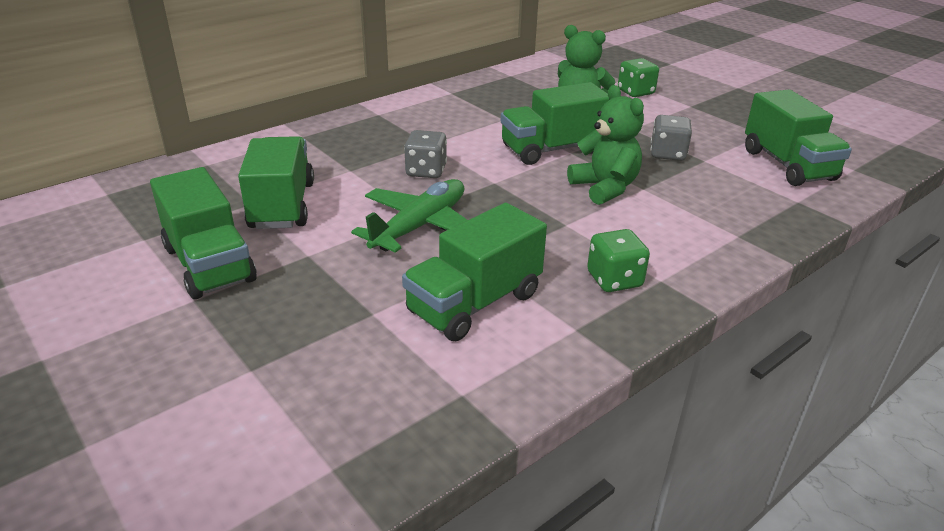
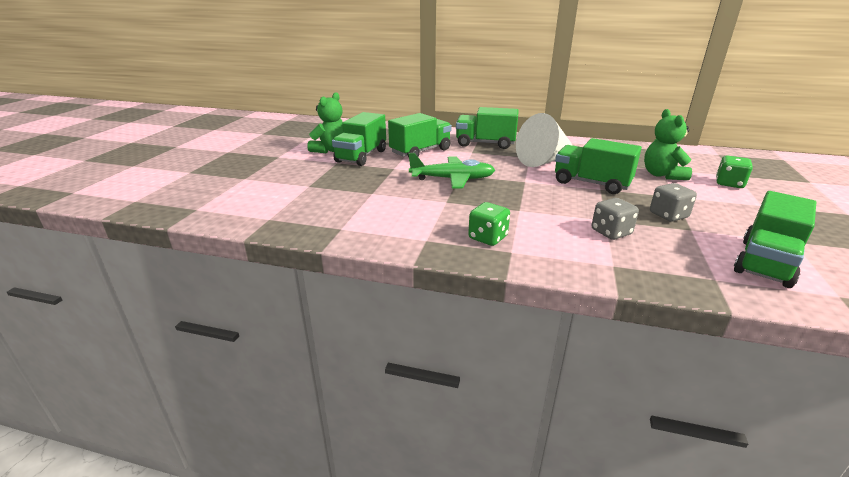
camera: 55 degrees right, 5 degrees down
(426, 171) = (502, 165): grey dice -> grey dice (611, 232)
(455, 140) = (545, 160): none -> white cone
(474, 303) = (410, 210): green truck -> green truck (485, 143)
(604, 188) = (580, 209): green teddy bear -> green teddy bear (330, 150)

